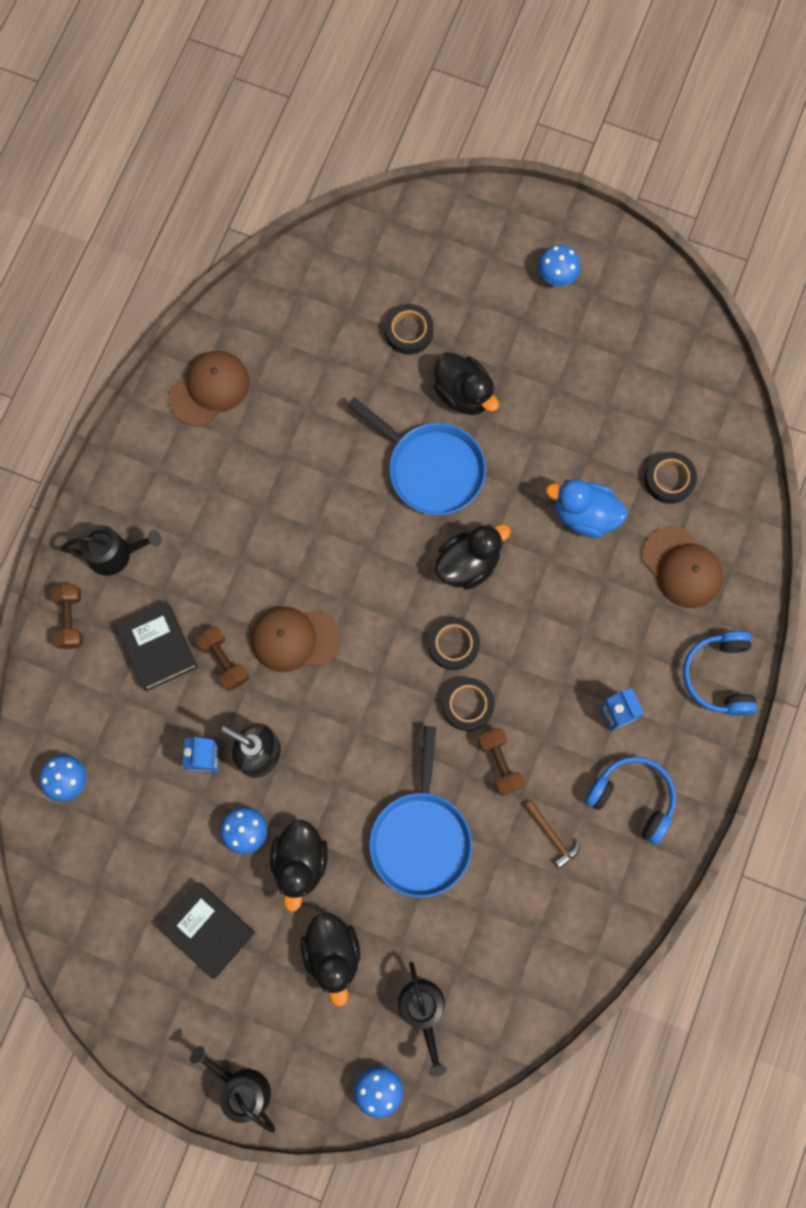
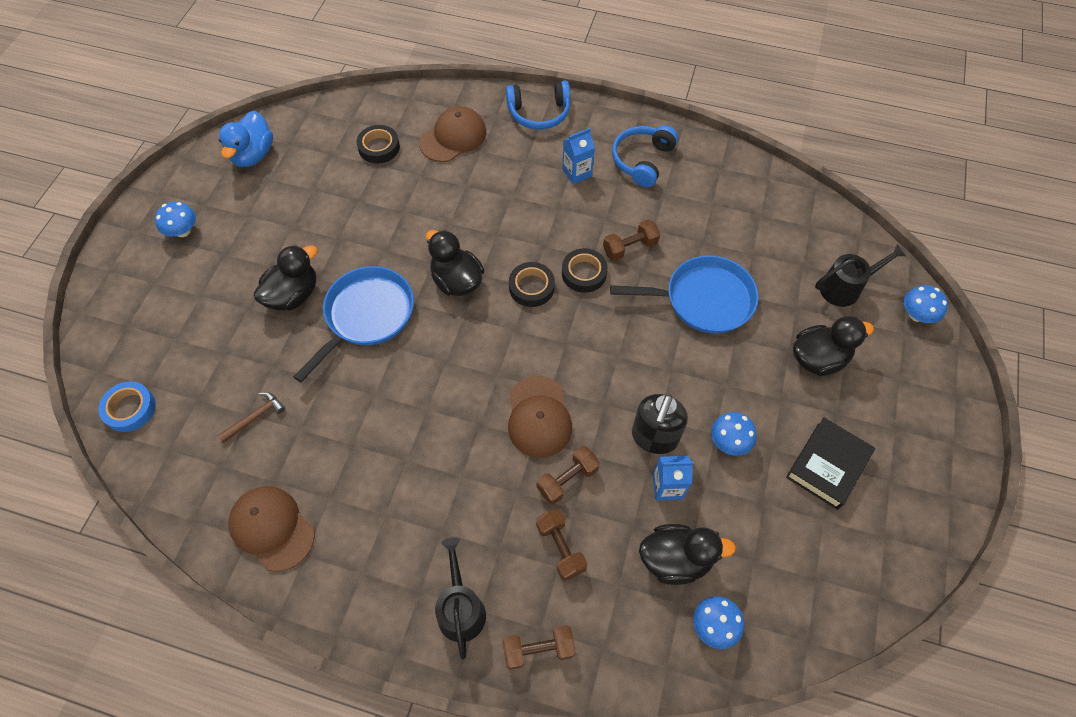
camera: 95 degrees left, 15 degrees down
(158, 647) = (560, 548): black book -> brown dumbbell
(241, 1088) = (955, 421): black watering can -> none
(300, 862) = (746, 392): black duck -> black duck (675, 559)
(344, 252) = (130, 409): none -> blue tape
(409, 331) = (225, 344): black tape -> none
(552, 836) = (683, 209): brown hammer -> brown hammer (255, 417)
(584, 515) = (410, 201): blue duck -> blue duck (253, 155)

